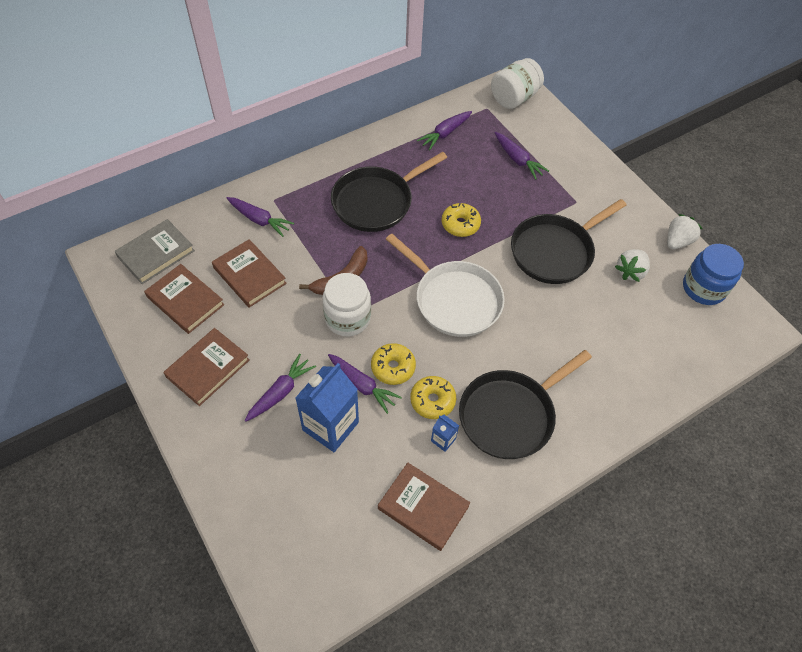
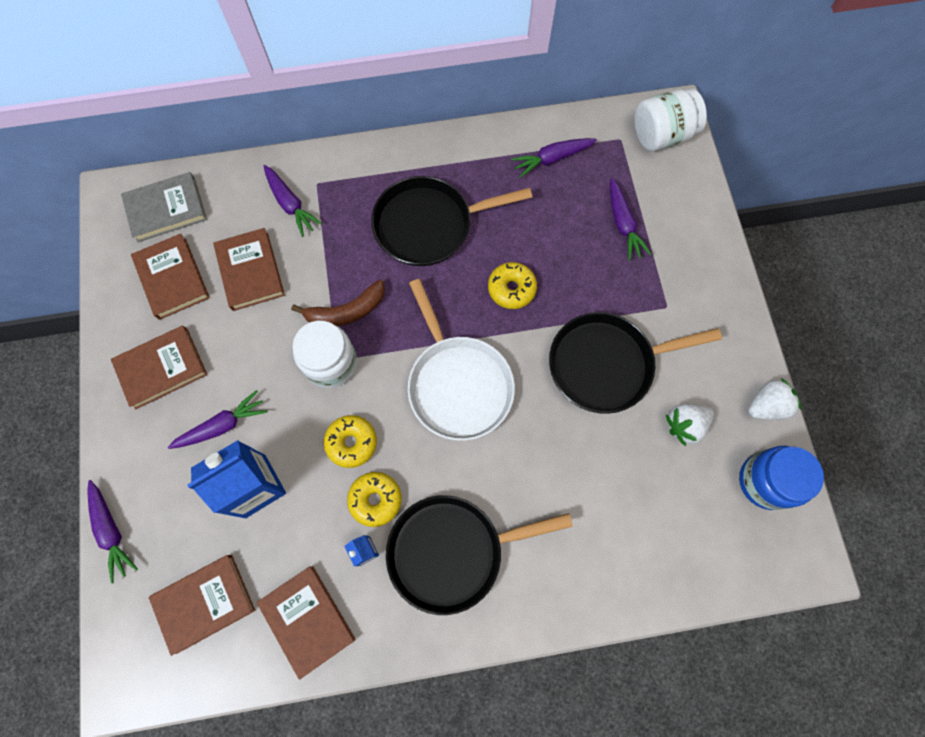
camera: 25 degrees right, 15 degrees up
(331, 528) = (204, 603): none -> brown book
(362, 385) = (309, 451): purple carrot -> purple carrot (112, 531)

